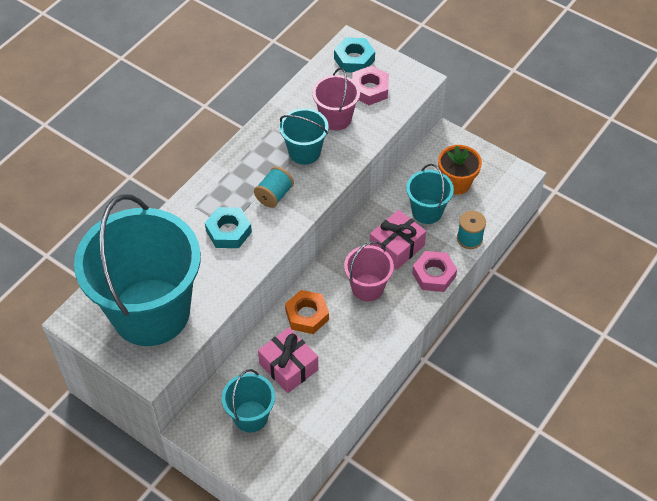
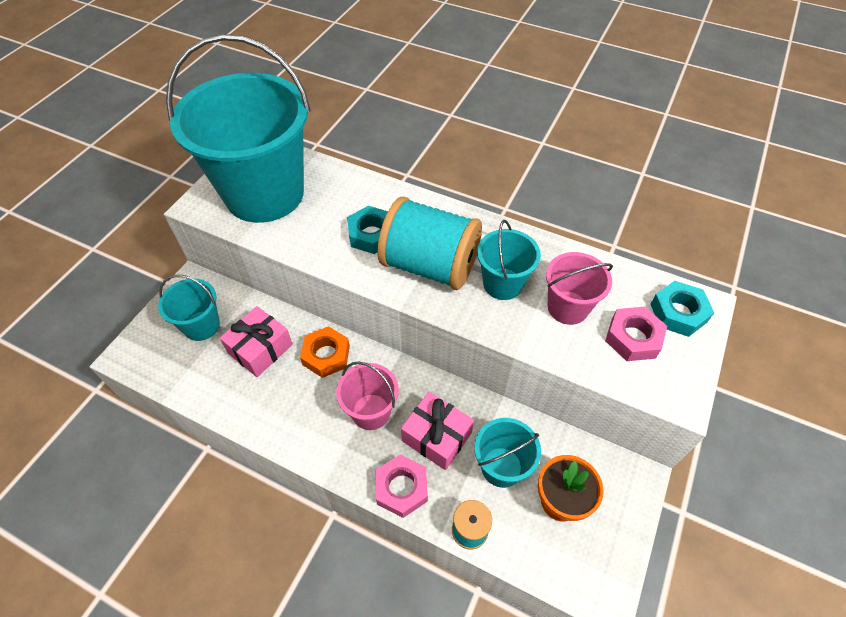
camera: 80 degrees right, 0 degrees up
(274, 195) = (430, 265): turquoise spool -> turquoise spool, size x2.15

